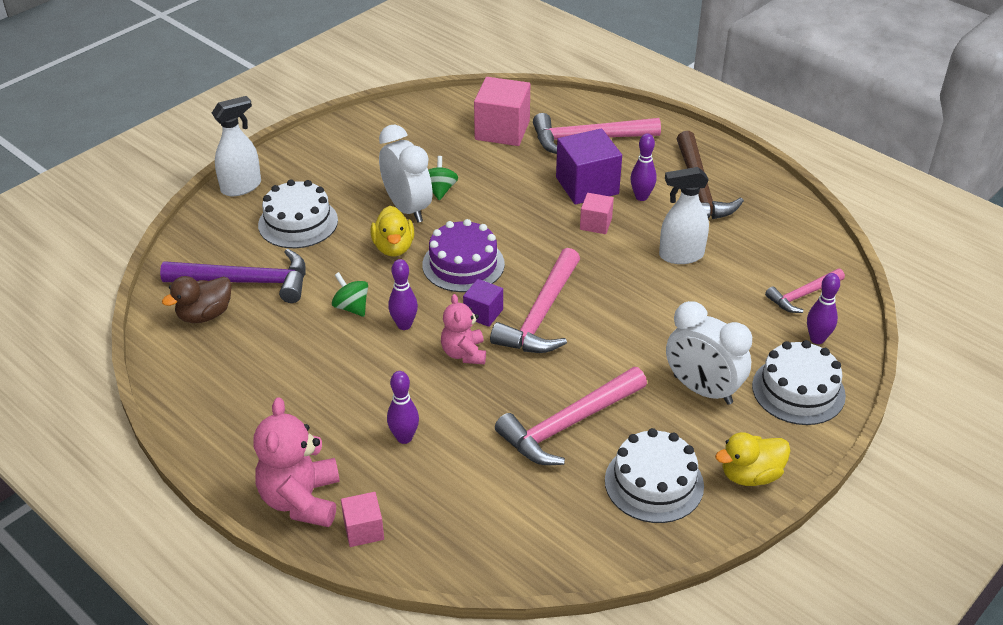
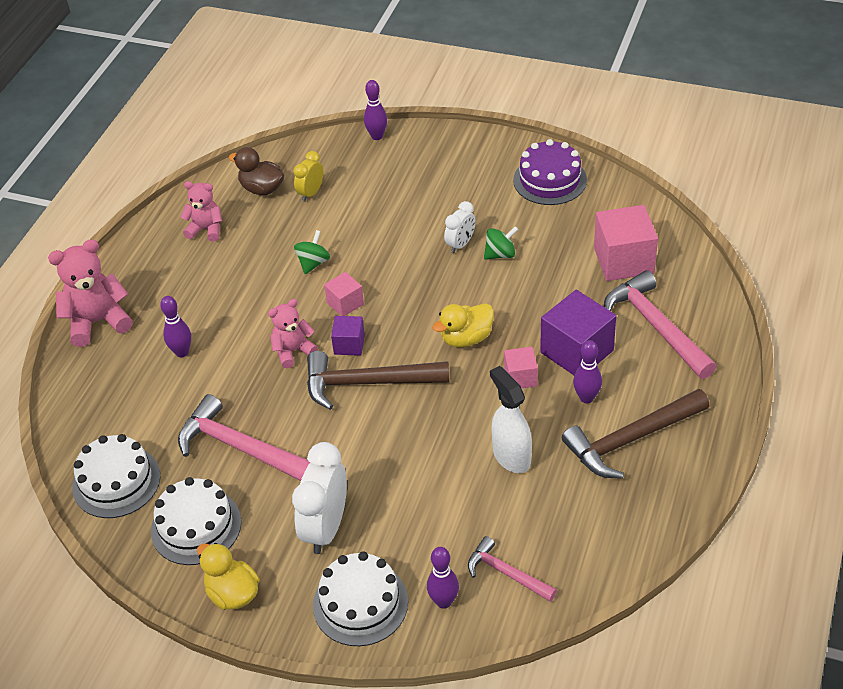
camera: 70 degrees right, 5 degrees up
(229, 373) = (206, 229): none -> pink teddy bear
(241, 187) = (425, 138): white spray bottle -> none
(246, 282) = (311, 193): purple hammer -> yellow clock
(298, 222) = (400, 189): white cake -> white cake (116, 481)
(363, 530) = (82, 366): pink cube -> pink cube (345, 303)
(393, 247) = (402, 257): yellow duck -> yellow duck (466, 338)
(404, 325) = (308, 302): purple bowling pin -> purple bowling pin (377, 136)
(407, 208) = (460, 244): white clock -> white clock, size x0.56
(463, 264) = (406, 308): purple cake -> purple cake (550, 180)
(541, 315) = (367, 383): pink hammer -> brown hammer

